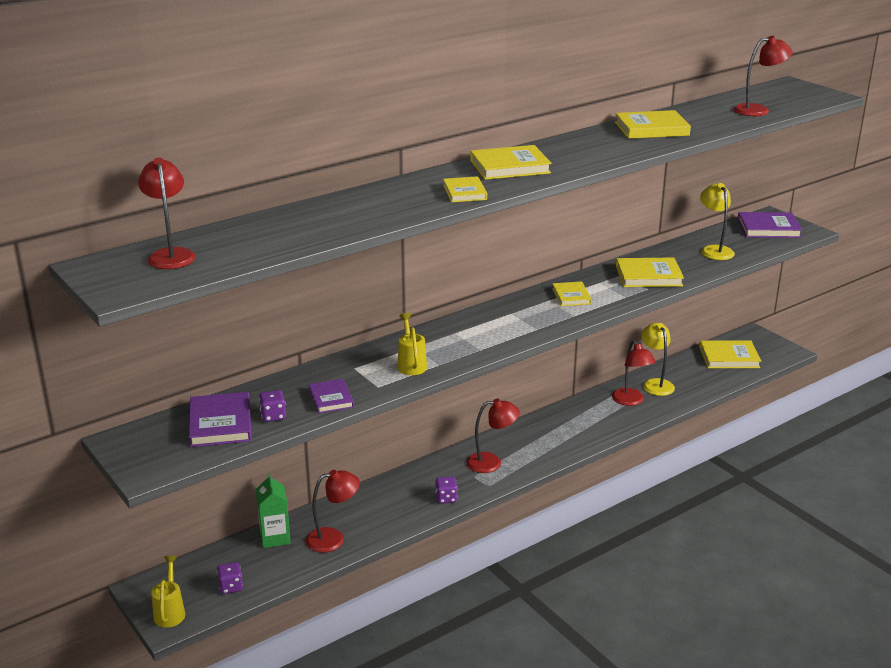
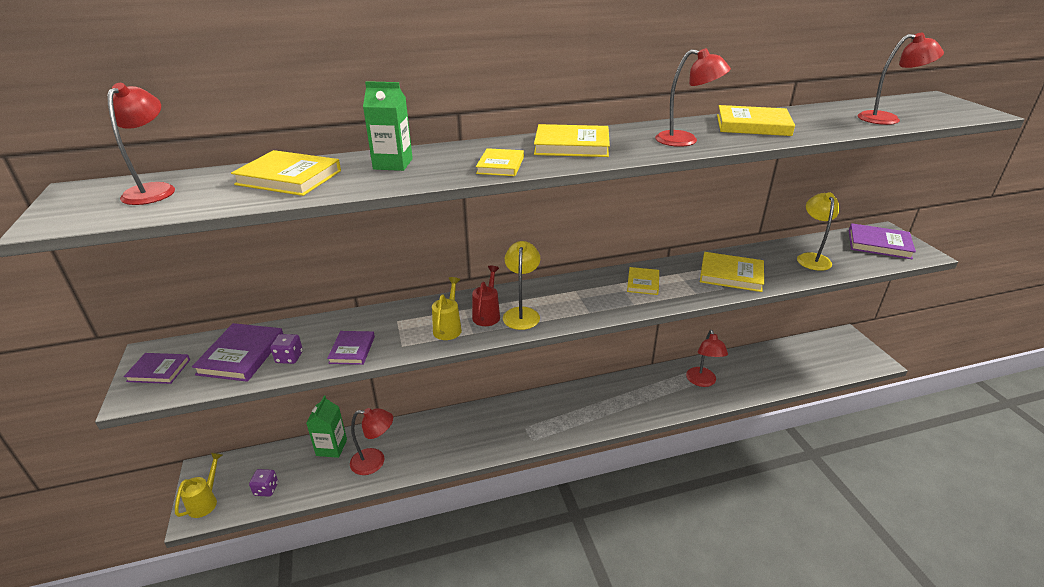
camera: 20 degrees right, 5 degrees up
(146, 451) = (159, 370): none -> purple book
(366, 203) = (393, 164): none -> green carton
(440, 347) = (487, 314): none -> red watering can
(446, 498) = (490, 445): purple dice -> none
(491, 463) = (548, 417): red lamp -> red lamp (685, 140)
(655, 384) = (733, 368): yellow lamp -> yellow lamp (522, 313)
(729, 357) = (814, 356): yellow book -> yellow book (289, 178)

